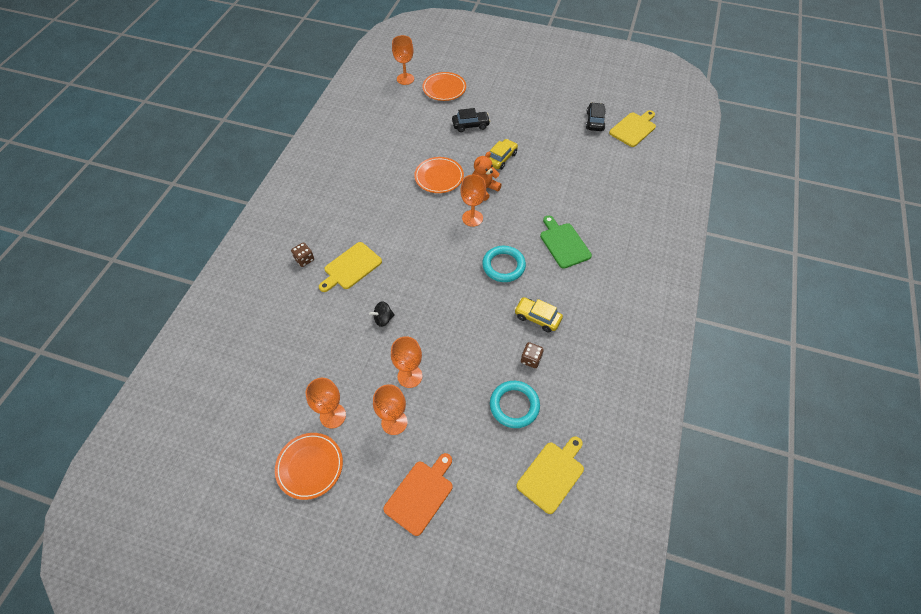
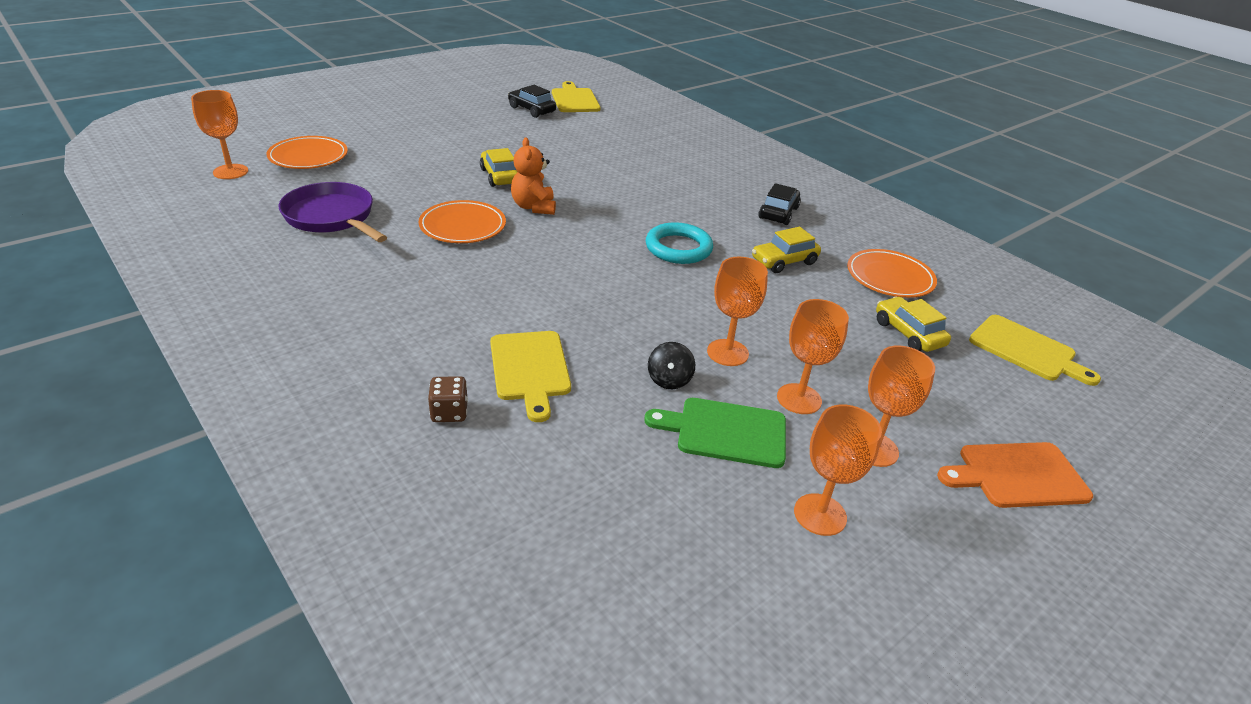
camera: 60 degrees left, 20 degrees down
(310, 466) = (911, 589): orange plate -> orange plate (889, 277)
(402, 134) = (332, 217): none -> purple pan
(420, 494) = (1017, 475): orange cutting board -> orange cutting board turned 75 degrees counterclockwise
(470, 125) = (408, 169): black car -> black car (778, 213)
(472, 218) = (571, 235): orange goblet -> orange goblet (727, 352)
(514, 405) = (908, 333): turquoise ring -> yellow car
(531, 359) = (844, 292): brown dice -> none
(552, 474) = (1026, 350): yellow cutting board -> yellow cutting board turned 150 degrees clockwise
(563, 243) = (688, 200): green cutting board -> green cutting board (725, 432)

